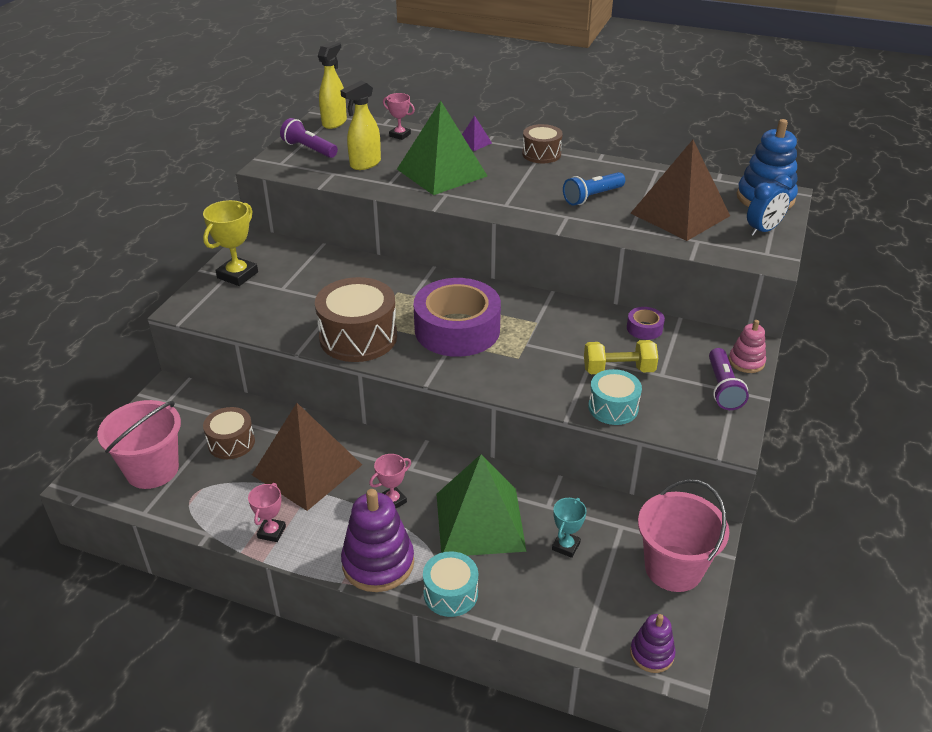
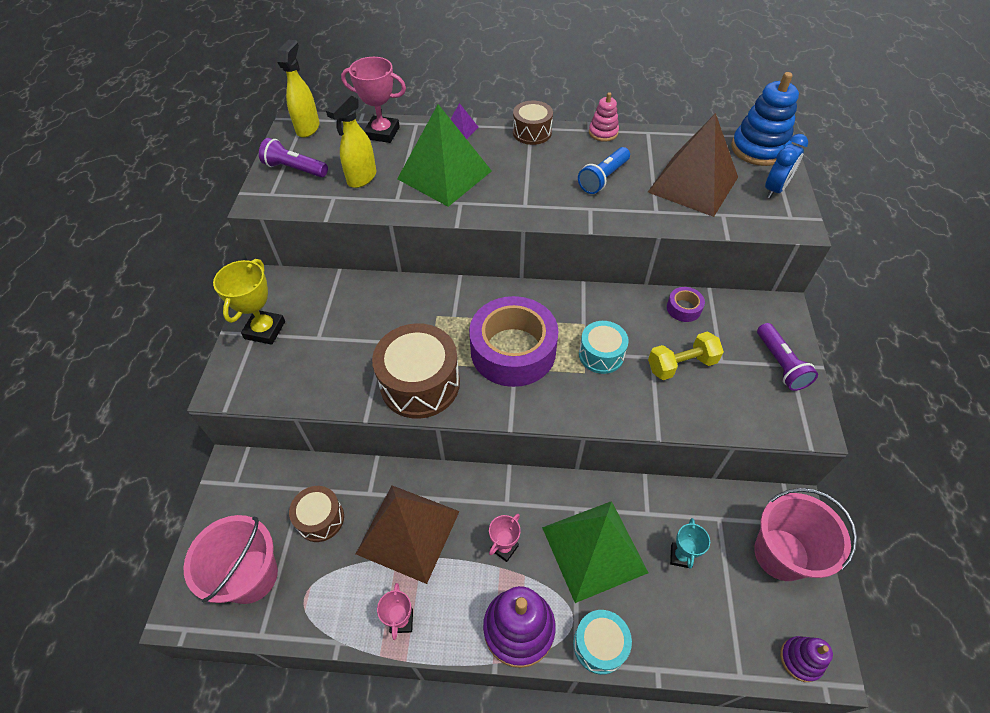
camera: 15 degrees left, 15 degrees up
(400, 135) = (382, 133): pink trophy -> pink trophy, size x1.67
(613, 407) = (695, 413): turquoise drum -> turquoise drum (601, 355)
(746, 362) = (787, 327): pink stacking toy -> pink stacking toy (603, 132)

